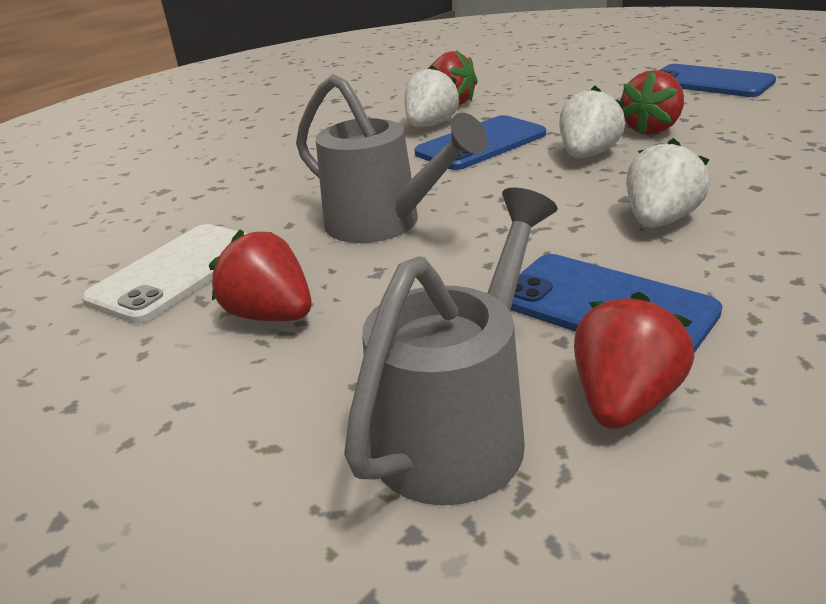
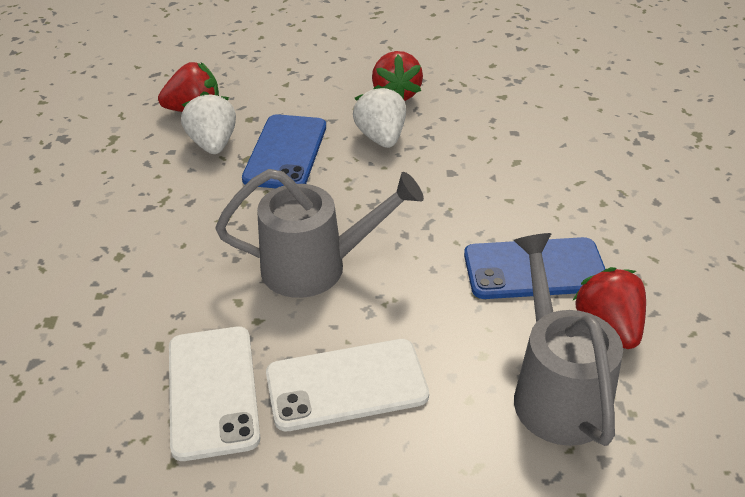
camera: 45 degrees left, 10 degrees up
(271, 315) = (346, 385): red strawberry -> white phone
(660, 221) = (492, 185): white strawberry -> none
(709, 82) = (382, 26): blue phone -> none

